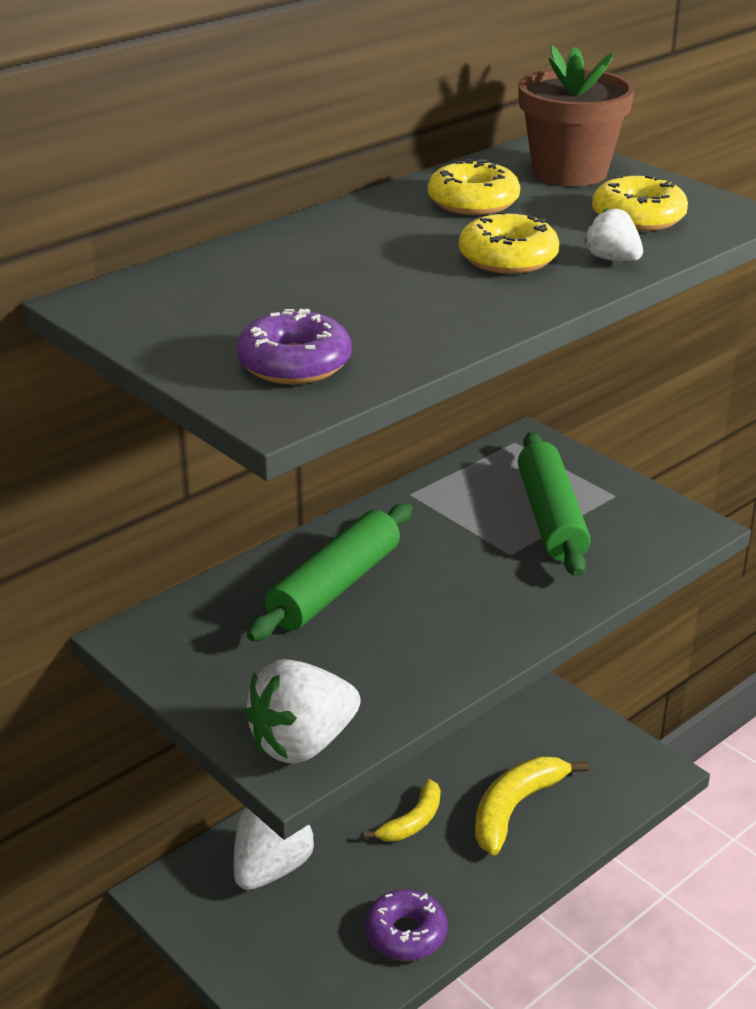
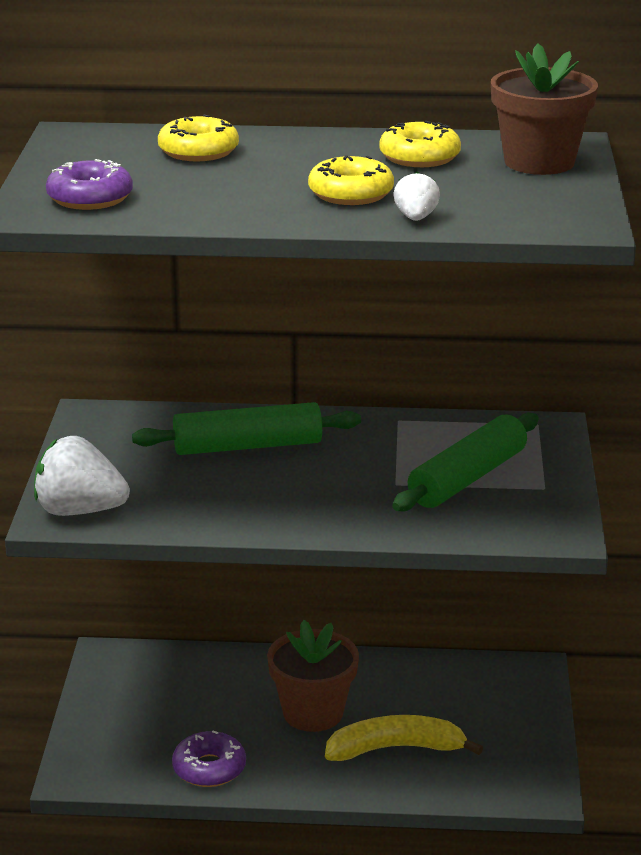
camera: 45 degrees right, 5 degrees down
(271, 868) = (185, 683): white strawberry -> none
(412, 821) = (313, 713): yellow banana -> brown flower pot
(638, 218) = (505, 203): yellow donut -> yellow donut (198, 151)

